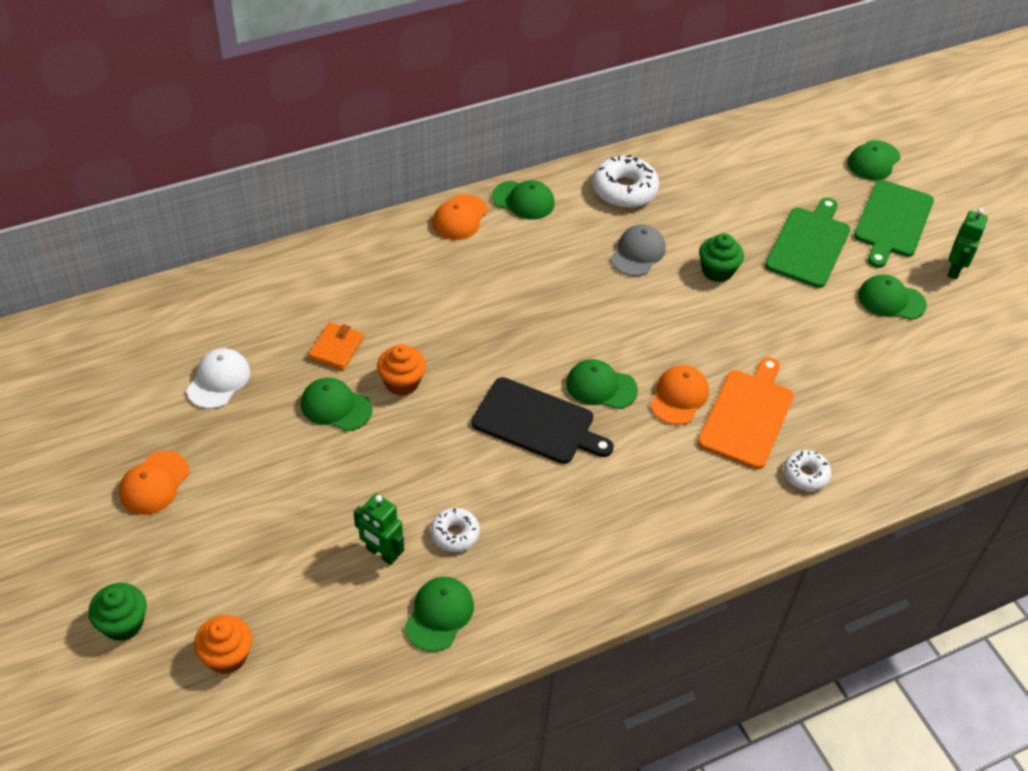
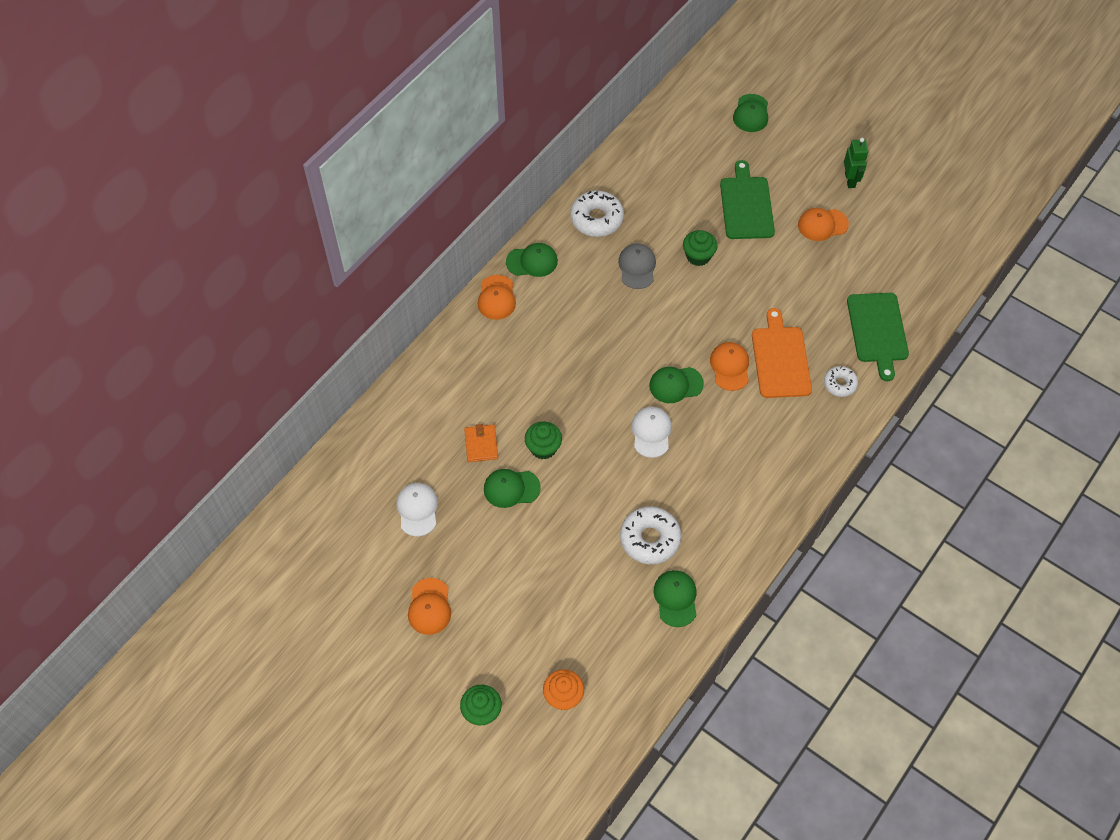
camera: 25 degrees left, 10 degrees up
(381, 553) = (612, 577): green robot -> none
(402, 382) = (543, 448): orange cupcake -> green cupcake
(455, 534) = (650, 539): white donut -> white donut, size x1.69
(537, 423) = (651, 432): black cutting board -> white cap
(891, 300) = (822, 224): green cap -> orange cap
(892, 221) = (790, 159): green cutting board -> green cutting board (877, 331)

